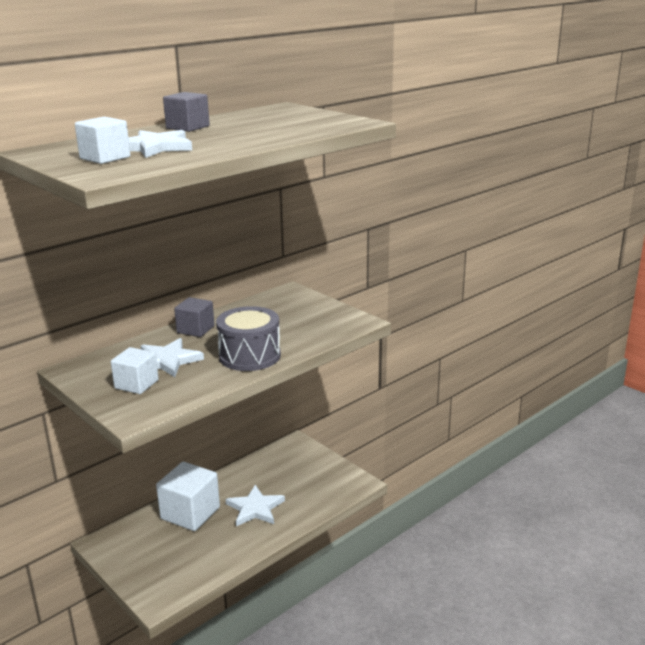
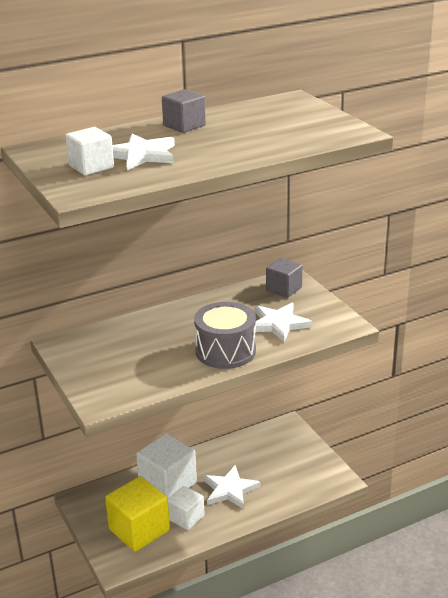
camera: 15 degrees right, 5 degrees up
(136, 384) = (113, 368): white cube -> white cube (186, 517)
(167, 360) = (147, 346): white star -> white star (278, 324)
(171, 562) = (139, 530): none -> yellow cube
(195, 329) = (184, 313): grey cube -> grey cube (284, 289)

